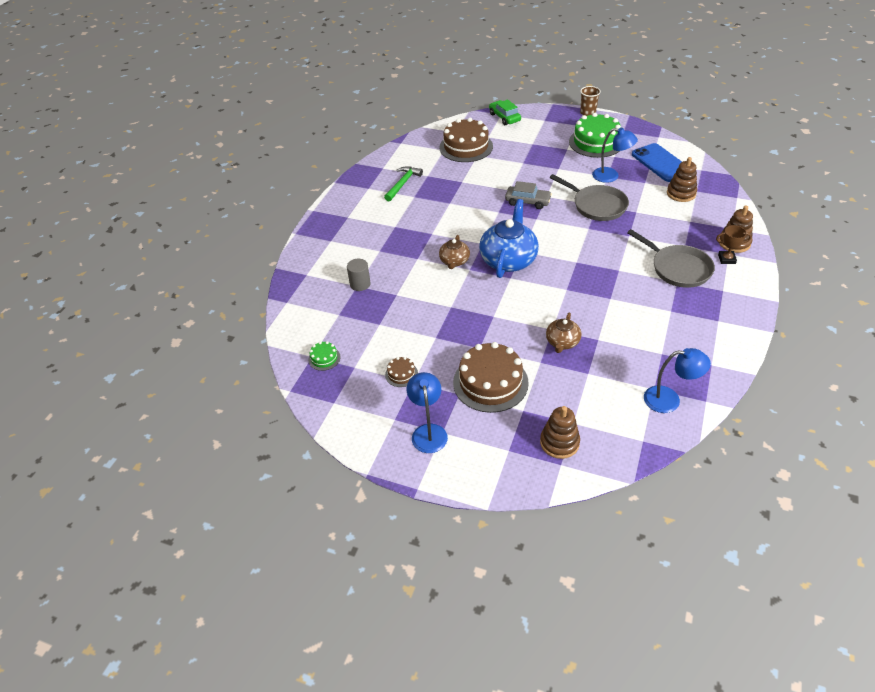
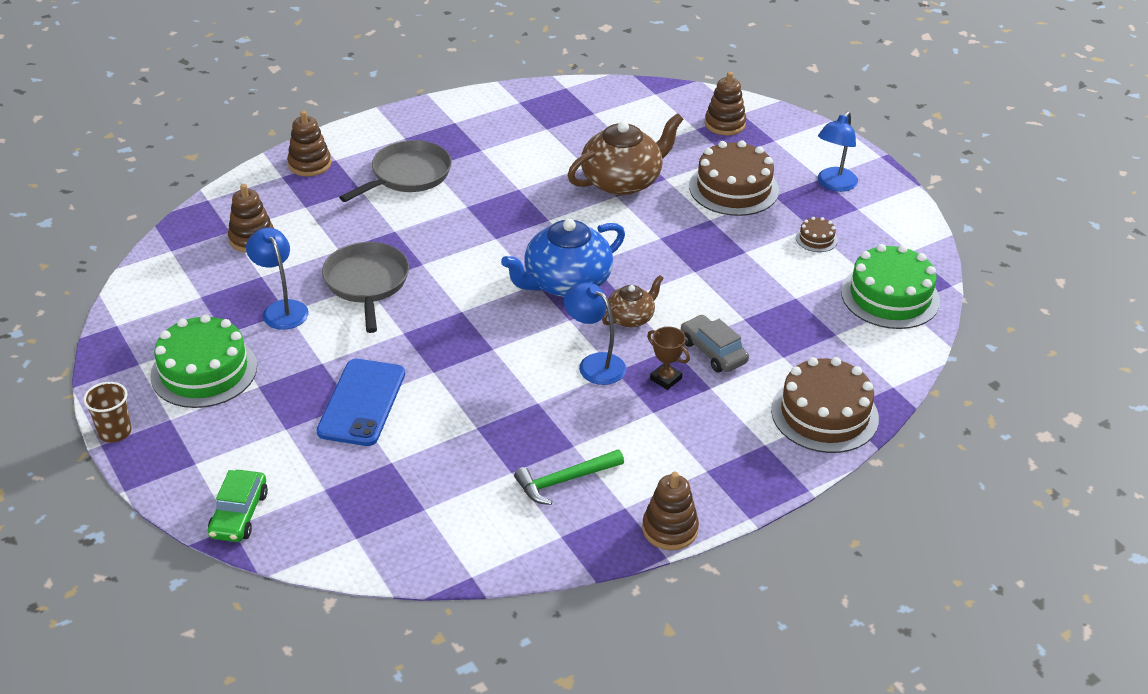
camera: 145 degrees left, 5 degrees down
(324, 358) = (890, 296): green cake -> green cake, size x2.24
(342, 190) = (670, 529): none -> brown stacking toy
(360, 284) = (777, 356): grey cylinder -> none
(466, 147) = (385, 491): brown cake -> brown cake (824, 414)
(527, 202) = (437, 340): grey car -> grey car (713, 352)
(562, 342) = (622, 181): brown teapot -> brown teapot, size x1.87
(661, 163) = (193, 287): blue phone -> blue phone (361, 402)
(669, 399) = (593, 102): blue lamp -> blue lamp (594, 364)
(678, 268) = (407, 175): grey pan -> grey pan turned 45 degrees clockwise
(726, 259) = (347, 156): brown trophy -> brown trophy (665, 379)

